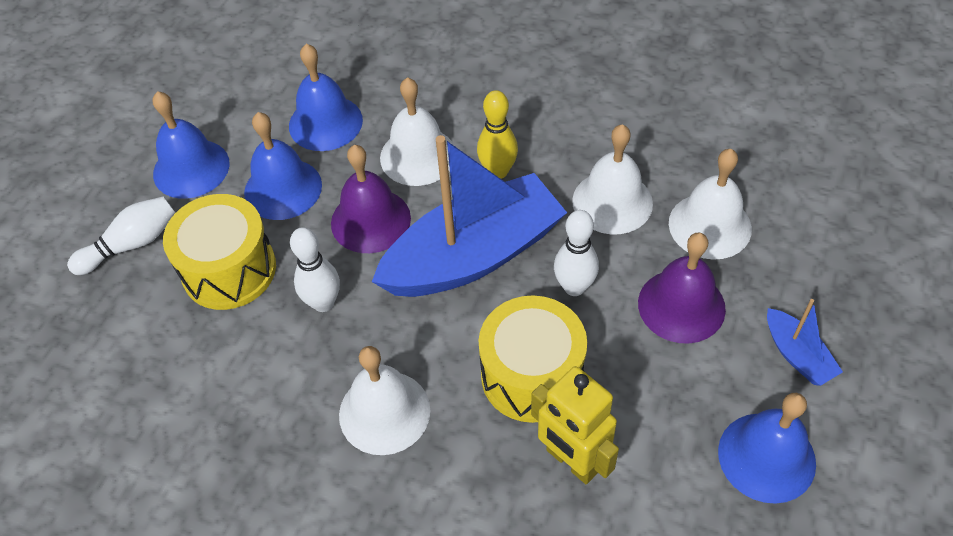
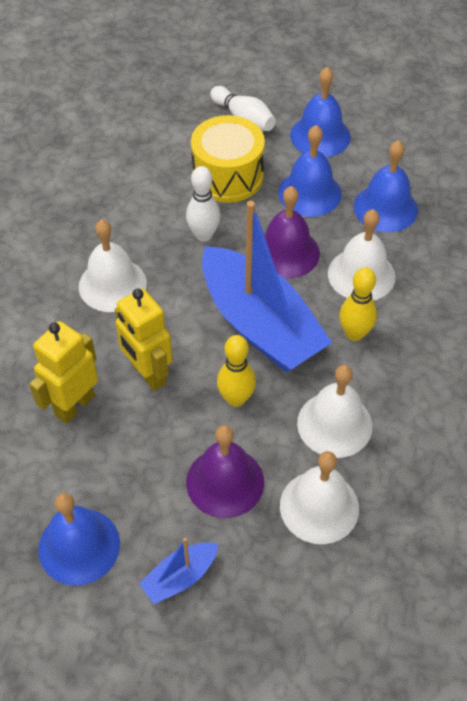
camera: 80 degrees right, 0 degrees up
(532, 375) = (148, 374): yellow drum -> yellow robot
(574, 287) = (236, 399): white bowling pin -> yellow bowling pin

